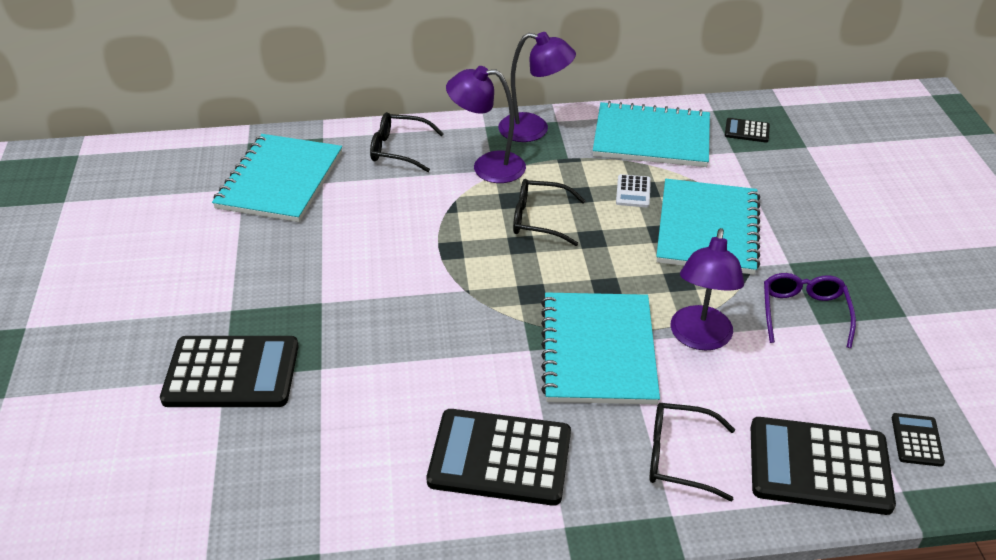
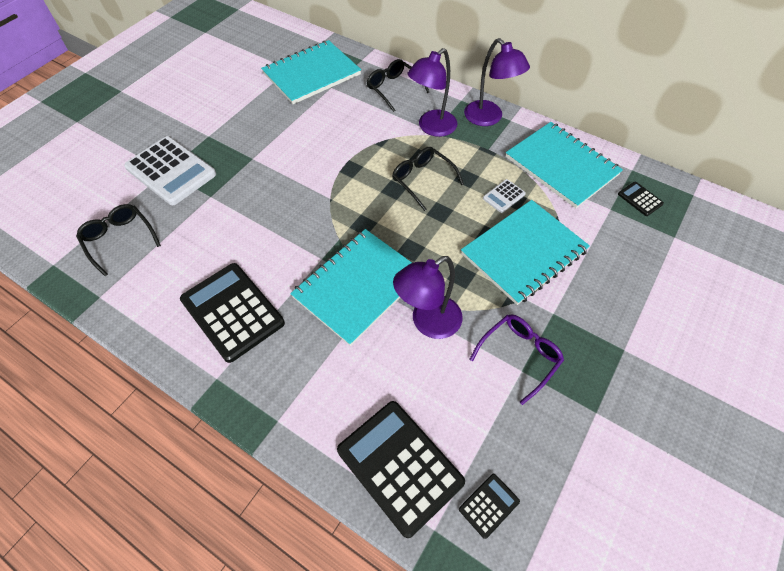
camera: 40 degrees right, 15 degrees up
(232, 373) = (171, 171): black calculator -> white calculator
(487, 167) = (431, 128): purple lamp -> purple lamp turned 90 degrees counterclockwise
(679, 457) = (323, 388): black glasses -> black glasses (119, 239)

